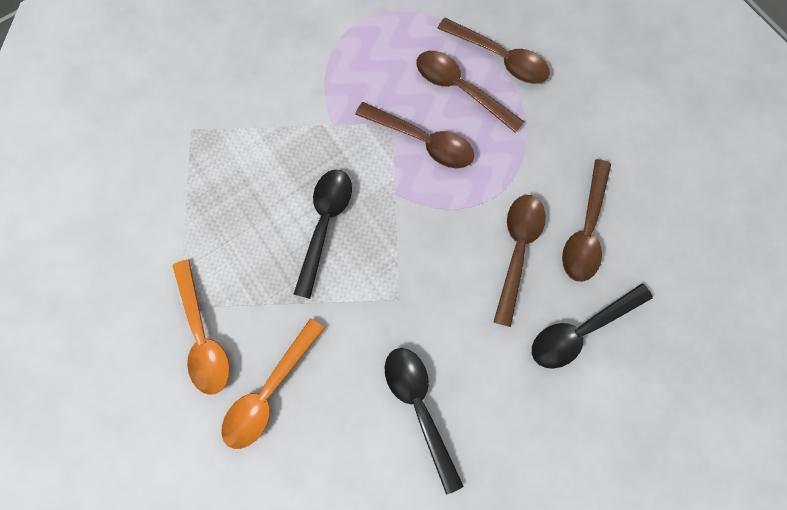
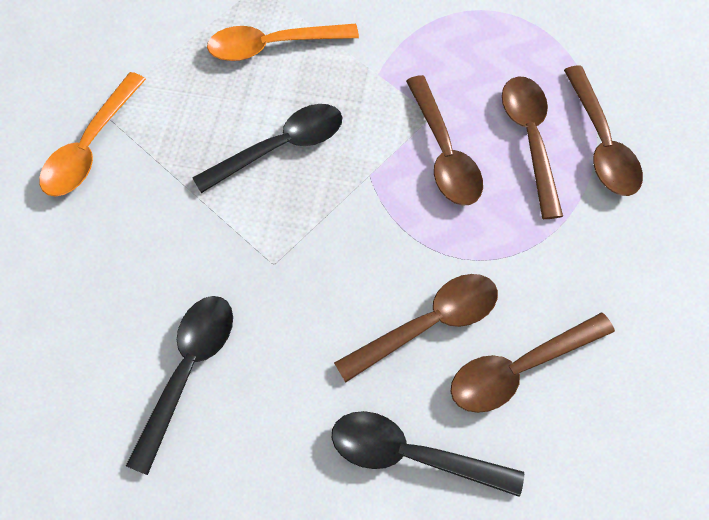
camera: 45 degrees right, 10 degrees down
(269, 391) = (89, 236): orange spoon -> orange spoon (273, 46)

